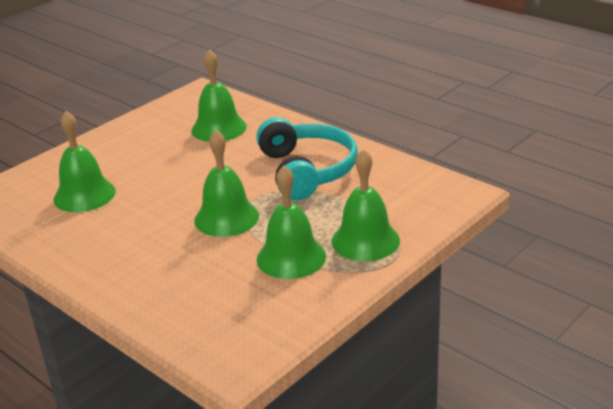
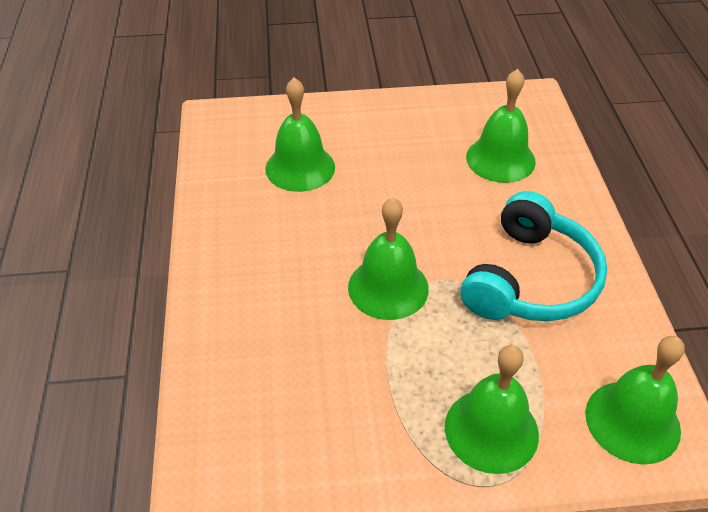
camera: 40 degrees right, 15 degrees up
(291, 257) = (393, 391): green bell -> green bell (632, 421)

